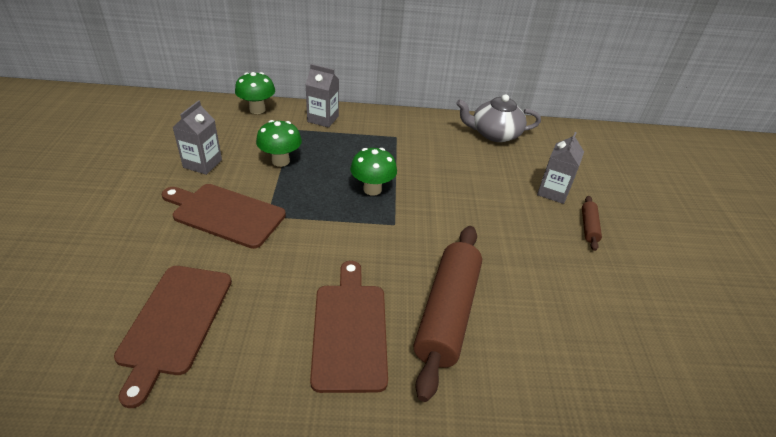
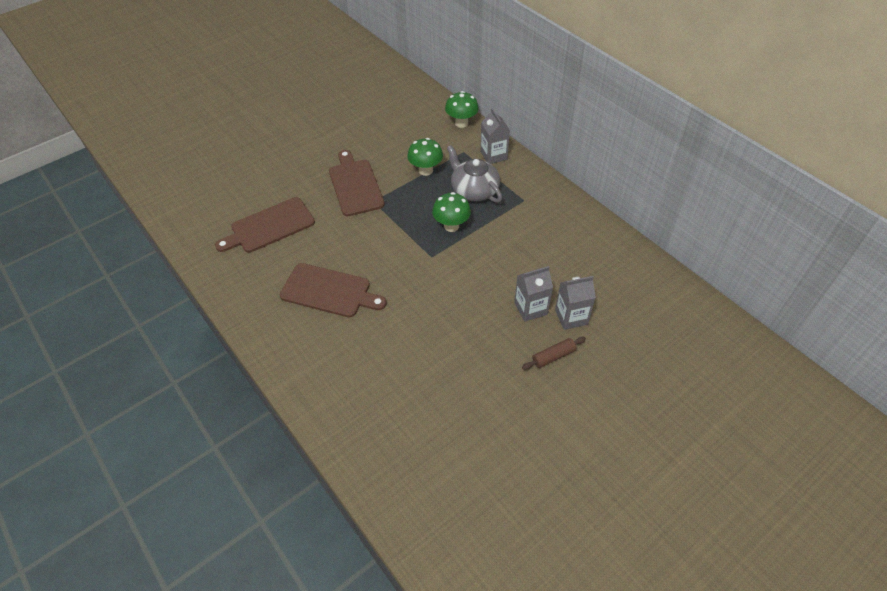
camera: 55 degrees right, 10 degrees up
(202, 163) = (383, 145): grey carton -> grey carton (530, 308)
(350, 330) = (329, 291): brown cutting board -> brown cutting board turned 60 degrees clockwise
(447, 313) = (384, 324): brown rolling pin -> none
(494, 134) = (604, 246): grey teapot -> grey teapot (474, 190)

